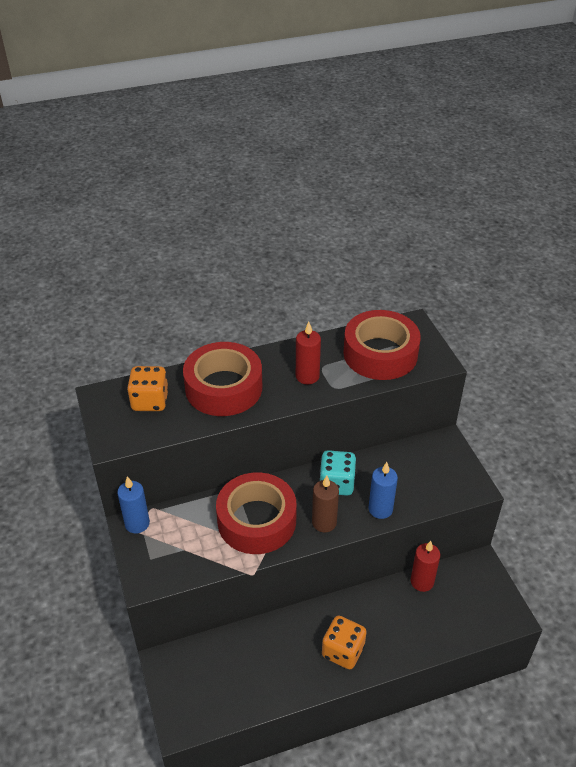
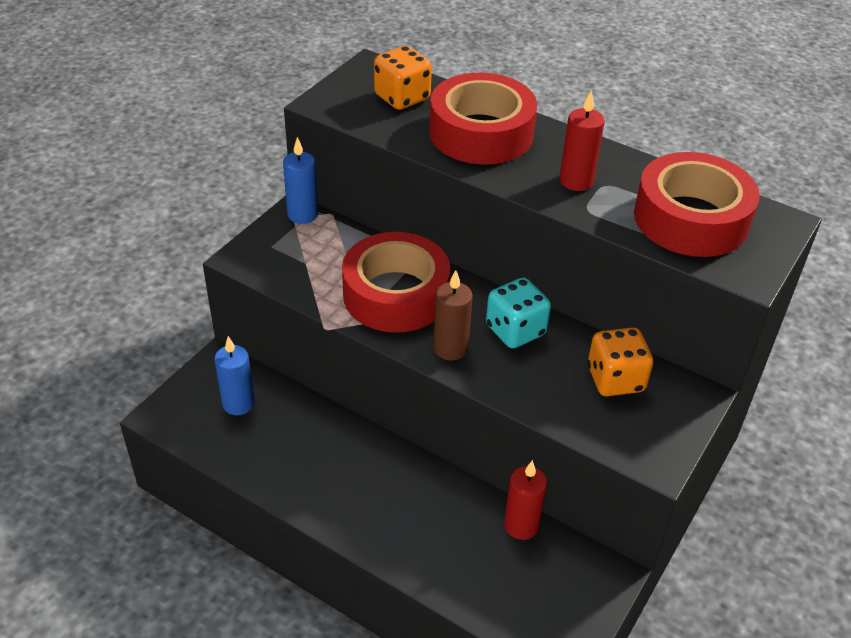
camera: 50 degrees right, 0 degrees up
(343, 651) = (358, 500): orange dice -> orange dice (615, 379)
(380, 509) = (522, 386): blue candle -> blue candle (238, 403)

